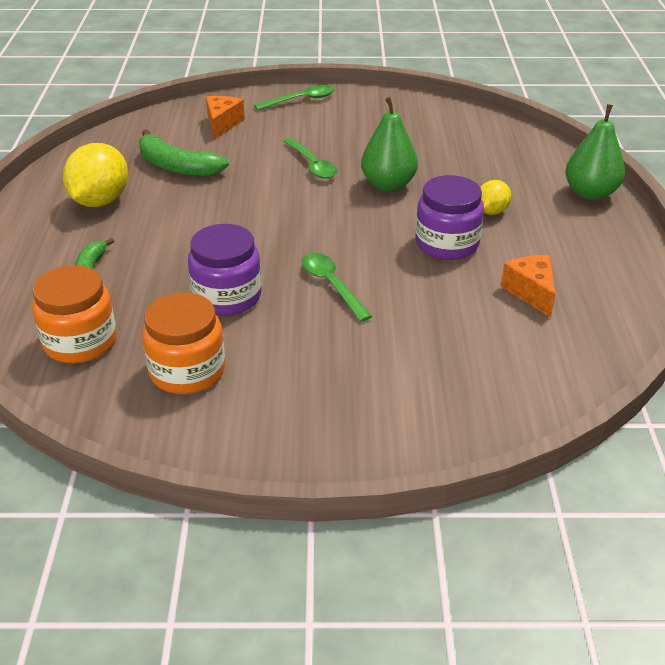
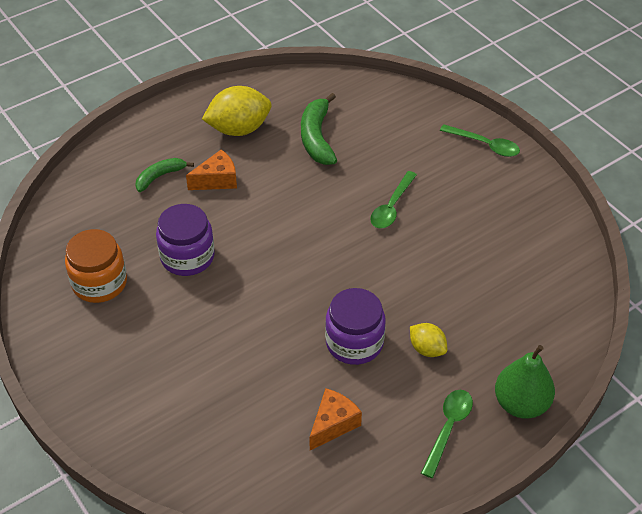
camera: 55 degrees right, 10 degrees up
(80, 342) = (89, 217): orange jar -> none
(222, 124) = (399, 124): orange cheese -> orange cheese (217, 180)
(331, 285) = (245, 303): green spoon -> green spoon (448, 428)
(388, 185) = (406, 266): green pear -> none
(491, 211) = (427, 349): yellow lemon -> yellow lemon turned 45 degrees clockwise

